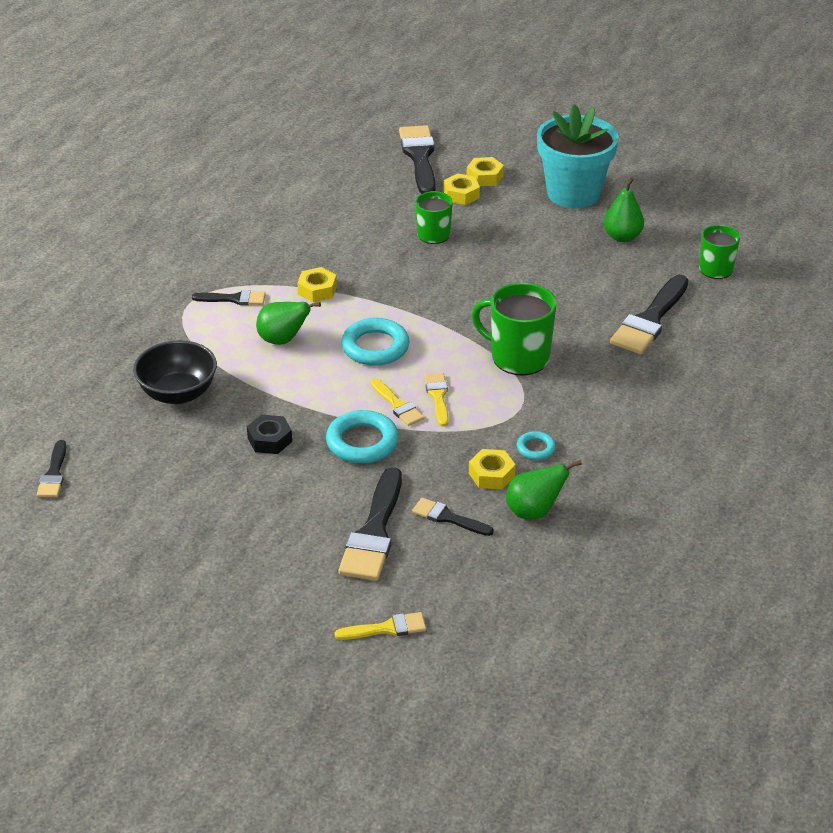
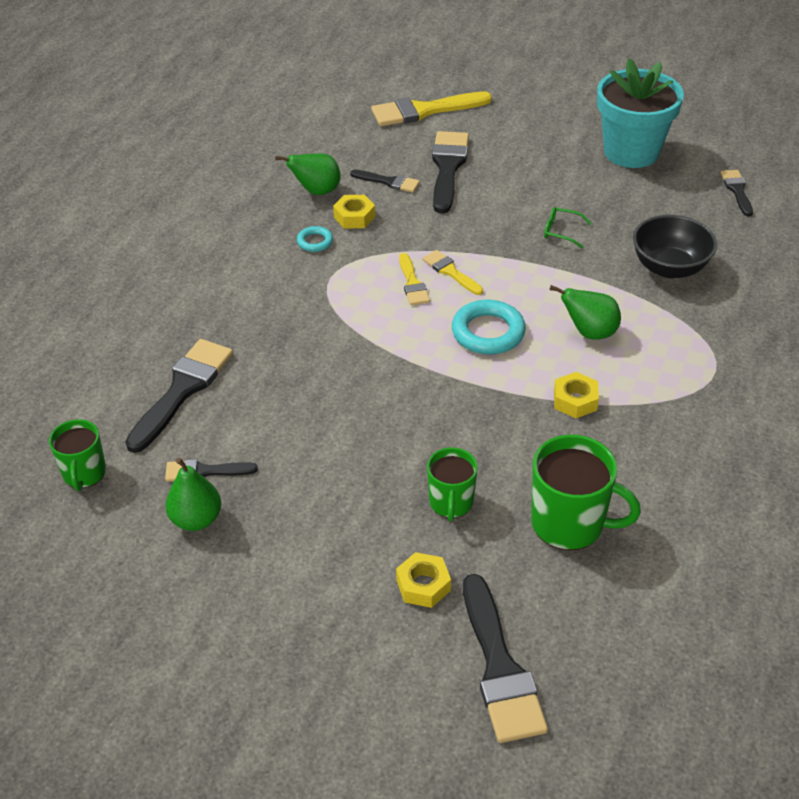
camera: 175 degrees right, 5 degrees up
(234, 299) = (667, 380): black brush -> black brush (204, 471)
(270, 440) = (561, 231): black nut -> green glasses
(362, 442) = (476, 236): turquoise ring -> none
(386, 628) = (424, 111): yellow brush -> yellow brush, size x1.84
(485, 177) = (391, 628): yellow nut -> none
(518, 357) = (333, 332): green mug -> green mug (569, 523)
(573, 193) = (257, 602): turquoise flower pot -> turquoise flower pot (631, 152)

